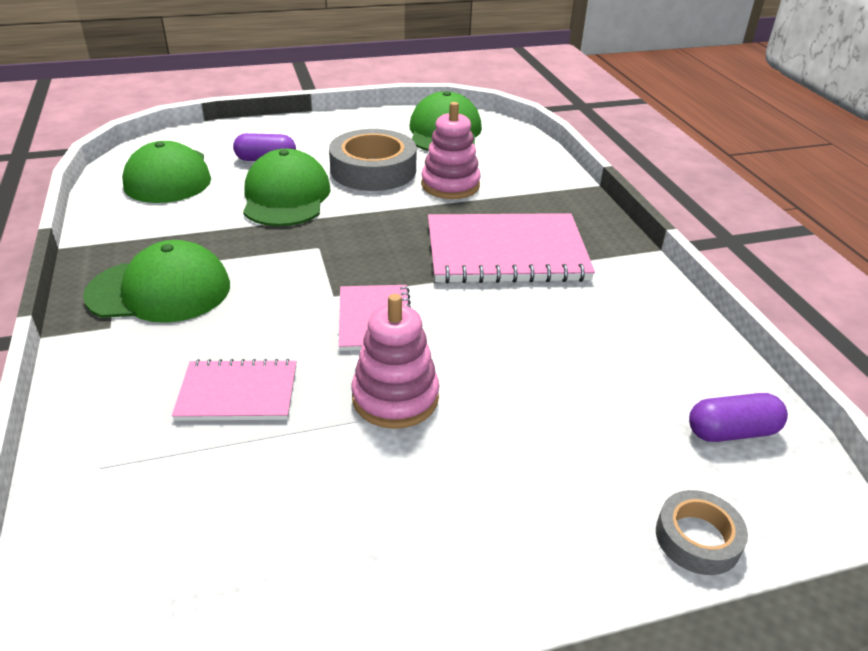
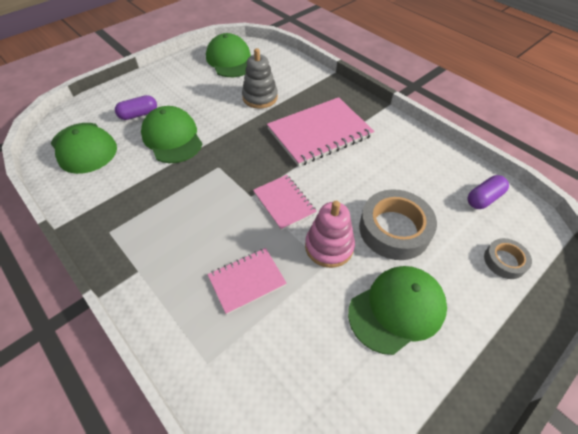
camera: 25 degrees left, 15 degrees up
(159, 290) = (147, 233): green cap -> green cap (397, 309)
(373, 170) = (209, 101): grey tape -> grey tape (394, 229)
(450, 185) = (260, 97): pink stacking toy -> grey stacking toy

